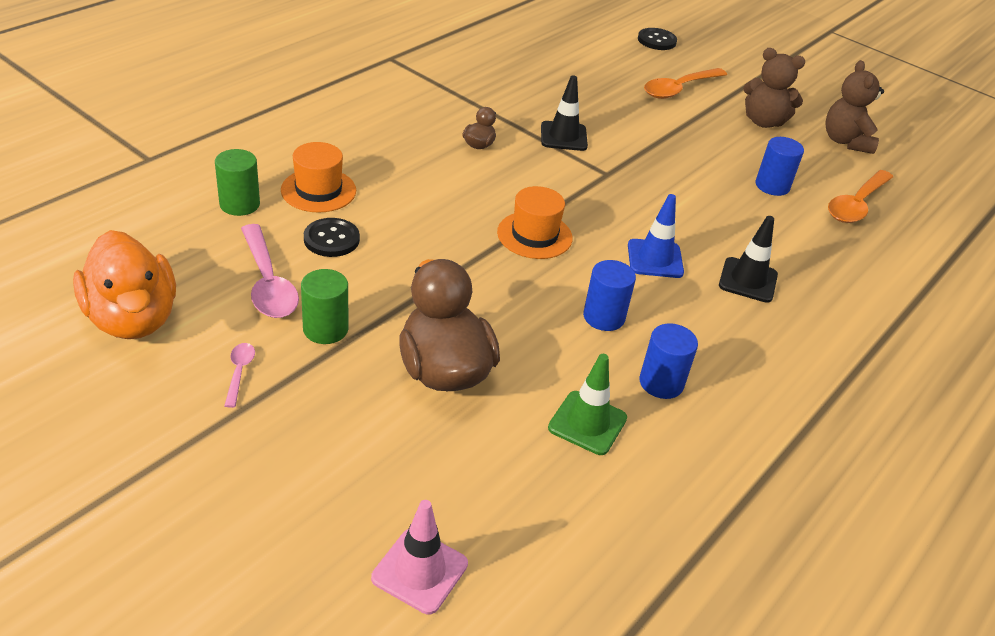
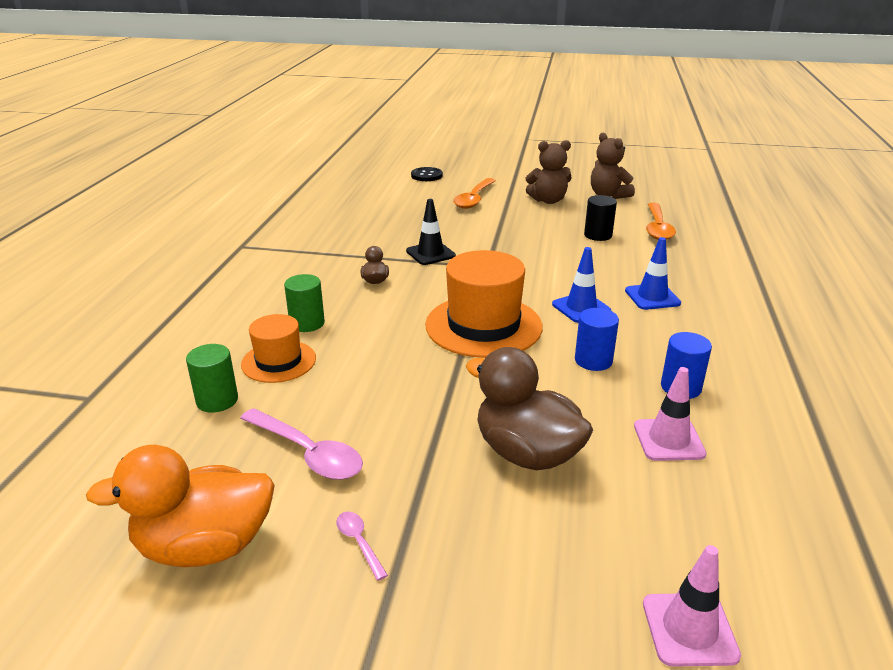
camera: 25 degrees left, 10 degrees down
(133, 318) = (205, 546): orange duck -> orange duck turned 135 degrees clockwise
(325, 329) = (398, 467): green cylinder -> green cylinder (307, 323)
(331, 239) = (329, 394): black button -> none
(534, 235) = (483, 326): orange hat -> orange hat, size x1.71
(587, 423) = (668, 440): green traffic cone -> pink traffic cone
(748, 280) = (652, 297): black traffic cone -> blue traffic cone
(772, 186) = (598, 235): blue cylinder -> black cylinder

